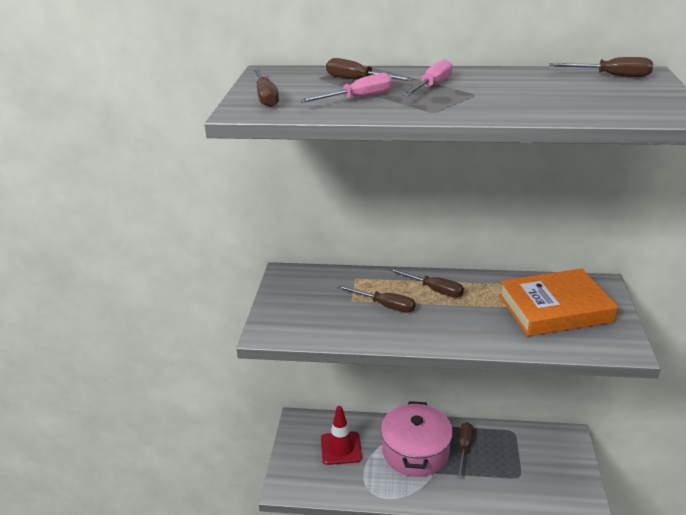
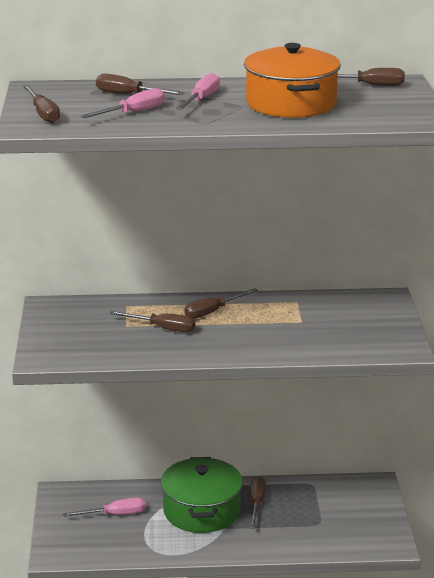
camera: 10 degrees left, 5 degrees down
(341, 448) = (114, 514): red traffic cone -> pink screwdriver
(415, 451) = (201, 511): pink pot -> green pot
(434, 290) = (213, 311): brown screwdriver -> brown screwdriver turned 120 degrees clockwise
(528, 93) = (291, 104): none -> orange pot
(555, 308) = (338, 321): orange book -> none

